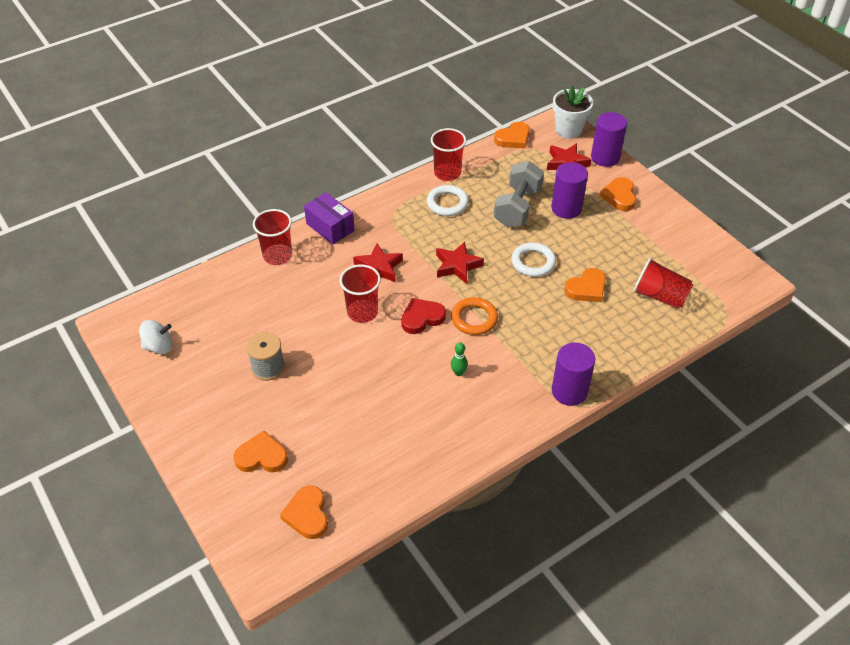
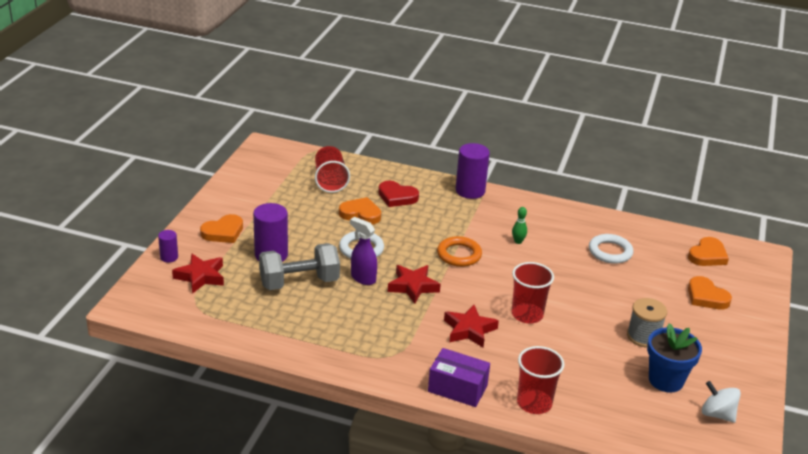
camera: 130 degrees left, 15 degrees down
(216, 343) = (666, 380): none -> blue flower pot
(330, 227) = (457, 388): purple box -> purple box turned 75 degrees counterclockwise
(422, 318) = (492, 280): red heart -> red heart (397, 197)
(447, 173) = (293, 347): red cup -> none
(447, 203) = (339, 327): white ring -> white ring (610, 252)
(492, 243) = (363, 278): none -> purple spray bottle
(513, 138) = (189, 325): orange heart -> none
(568, 130) = (140, 294): white flower pot -> none
(605, 157) = (169, 257): purple cylinder -> purple cylinder, size x0.53

